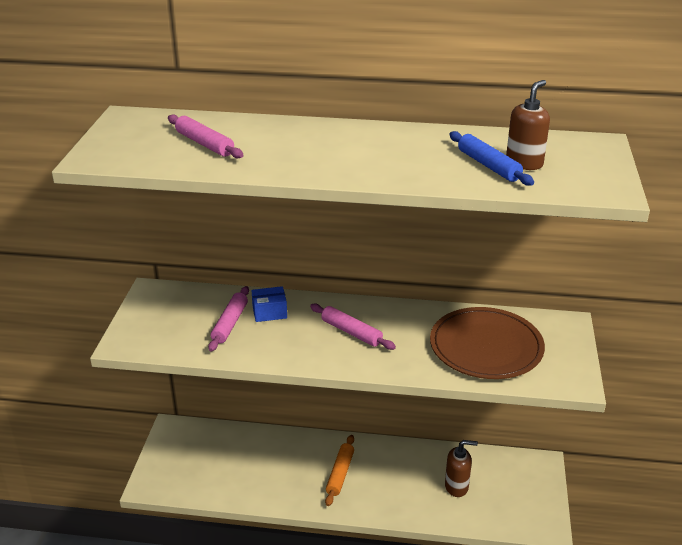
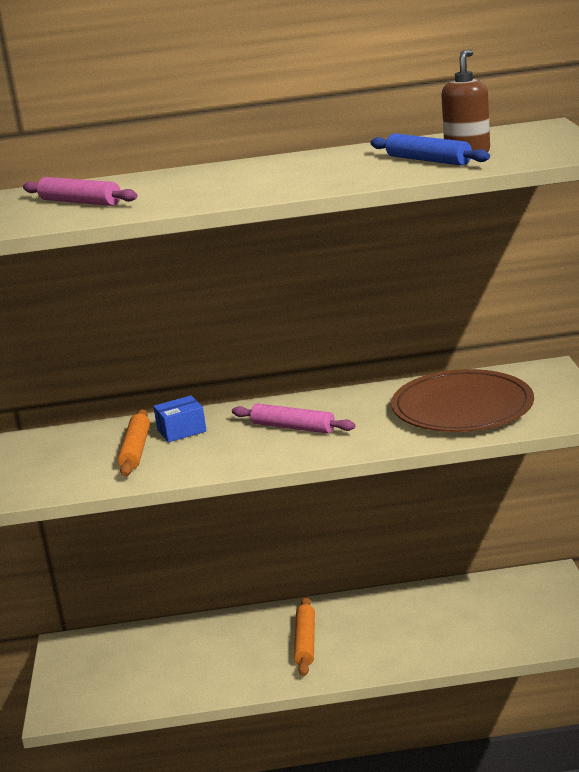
camera: 10 degrees left, 10 degrees down
(230, 323) = (135, 450): pink rolling pin -> orange rolling pin
(457, 487) = (458, 621): brown soap dispenser -> none

